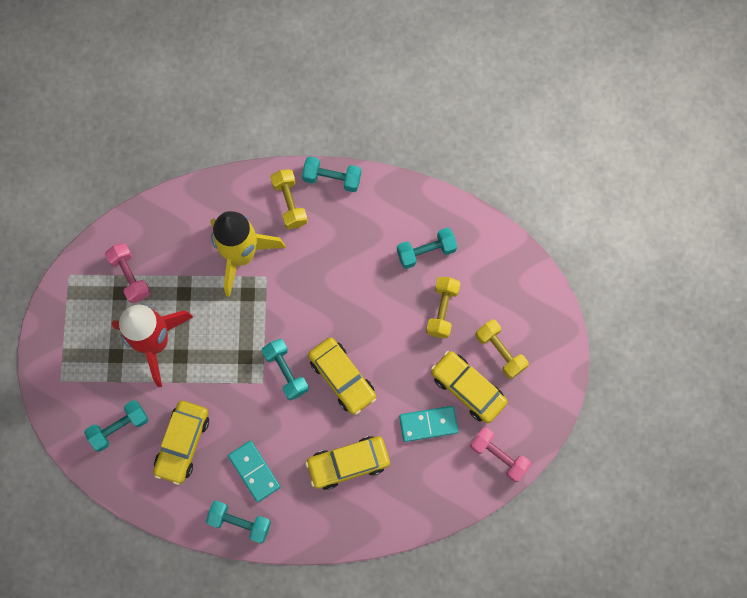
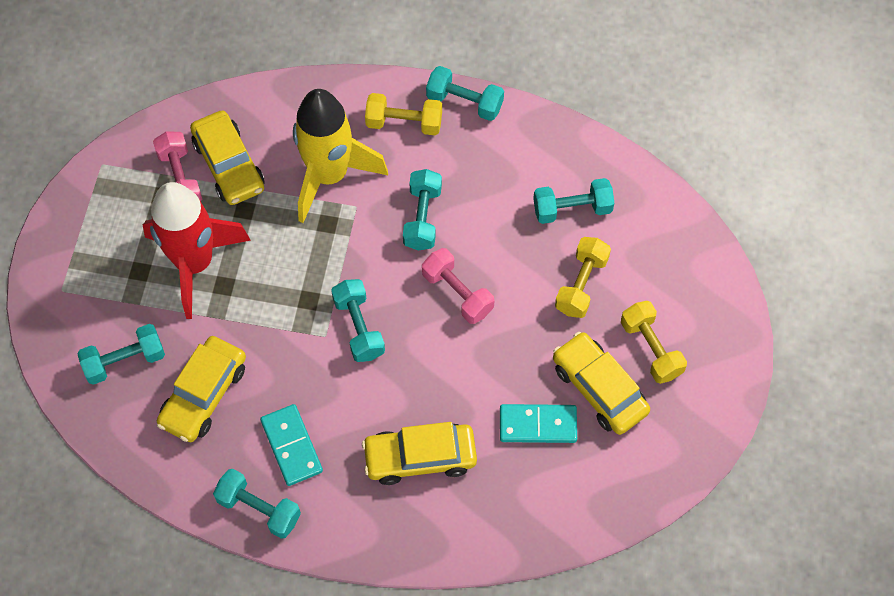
camera: 10 degrees right, 10 degrees down
(290, 203) = (404, 123): yellow dumbbell -> yellow dumbbell turned 75 degrees counterclockwise
(317, 277) = (422, 218): none -> turquoise dumbbell
(342, 378) = (432, 347): yellow car -> yellow car (229, 165)
(499, 456) = (627, 482): pink dumbbell -> pink dumbbell (457, 293)

